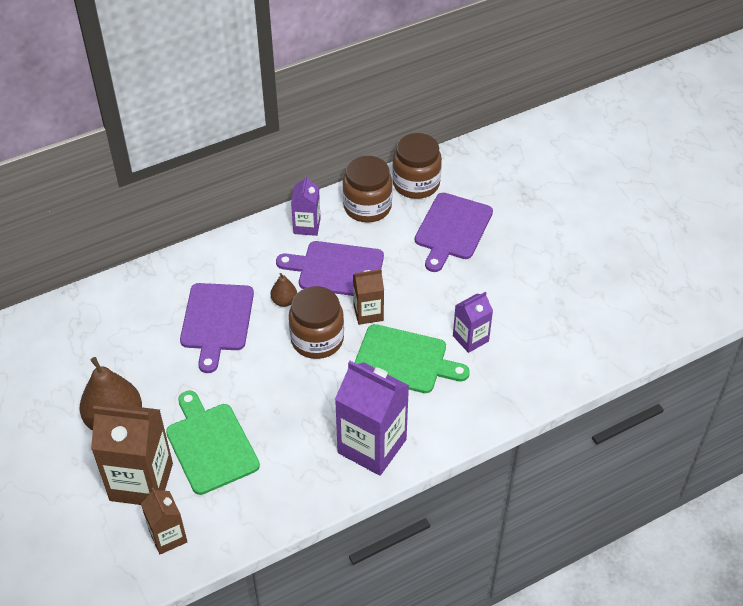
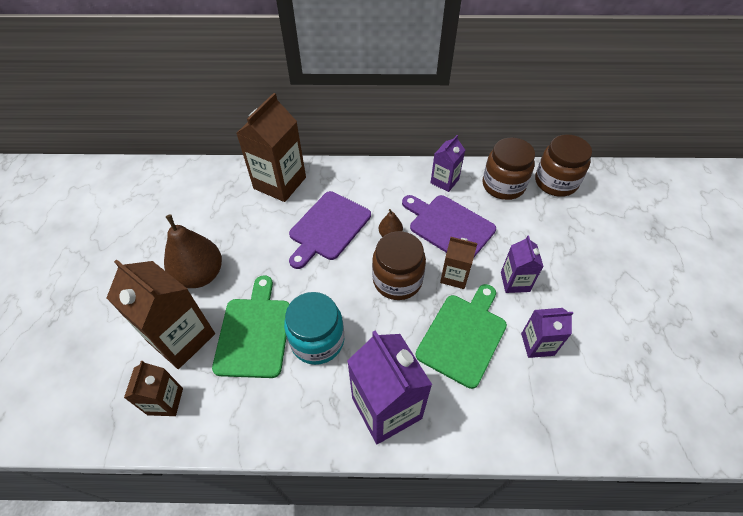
camera: 30 degrees right, 5 degrees up
(132, 298) = (280, 183): none -> brown carton
(276, 423) = (317, 340): none -> turquoise jar
(404, 360) = (463, 336): green cutting board -> green cutting board turned 105 degrees counterclockwise
(425, 294) = (515, 282): none -> purple carton
(452, 229) = (569, 233): purple cutting board -> none

